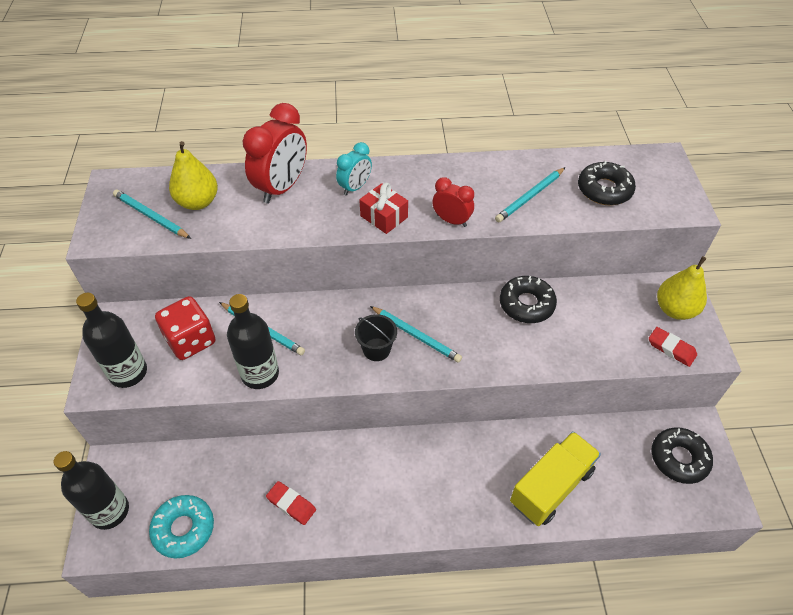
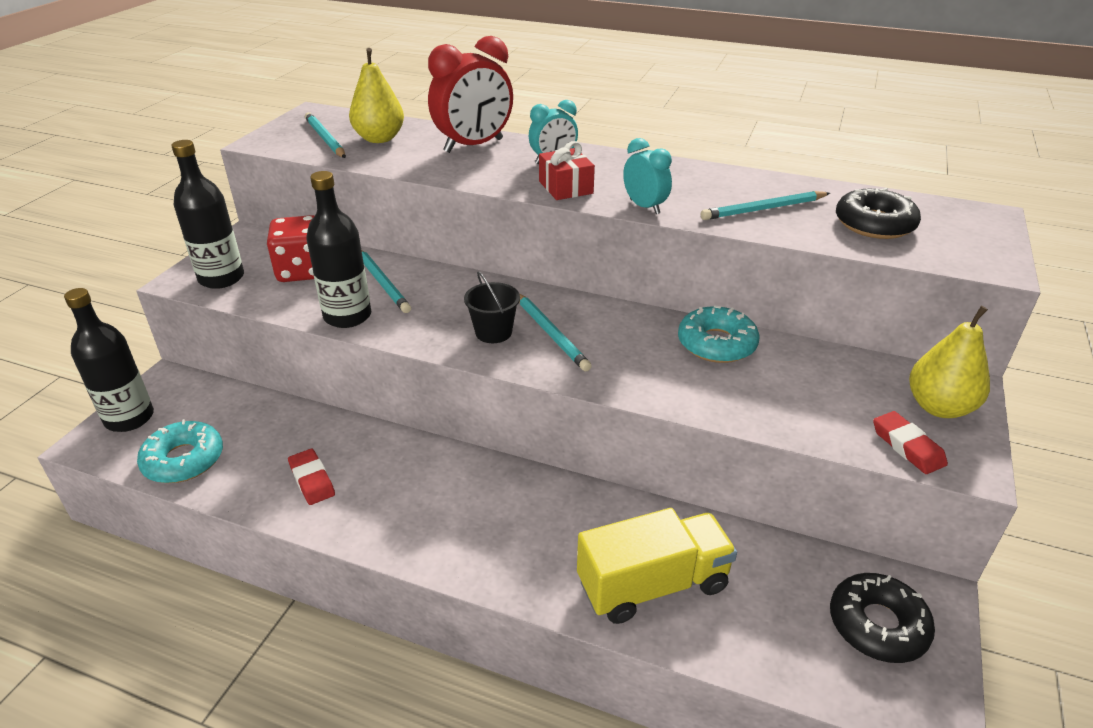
camera: 25 degrees right, 15 degrees down
(451, 220) = (645, 207): red clock -> turquoise clock
(526, 304) = (716, 344): black donut -> turquoise donut

